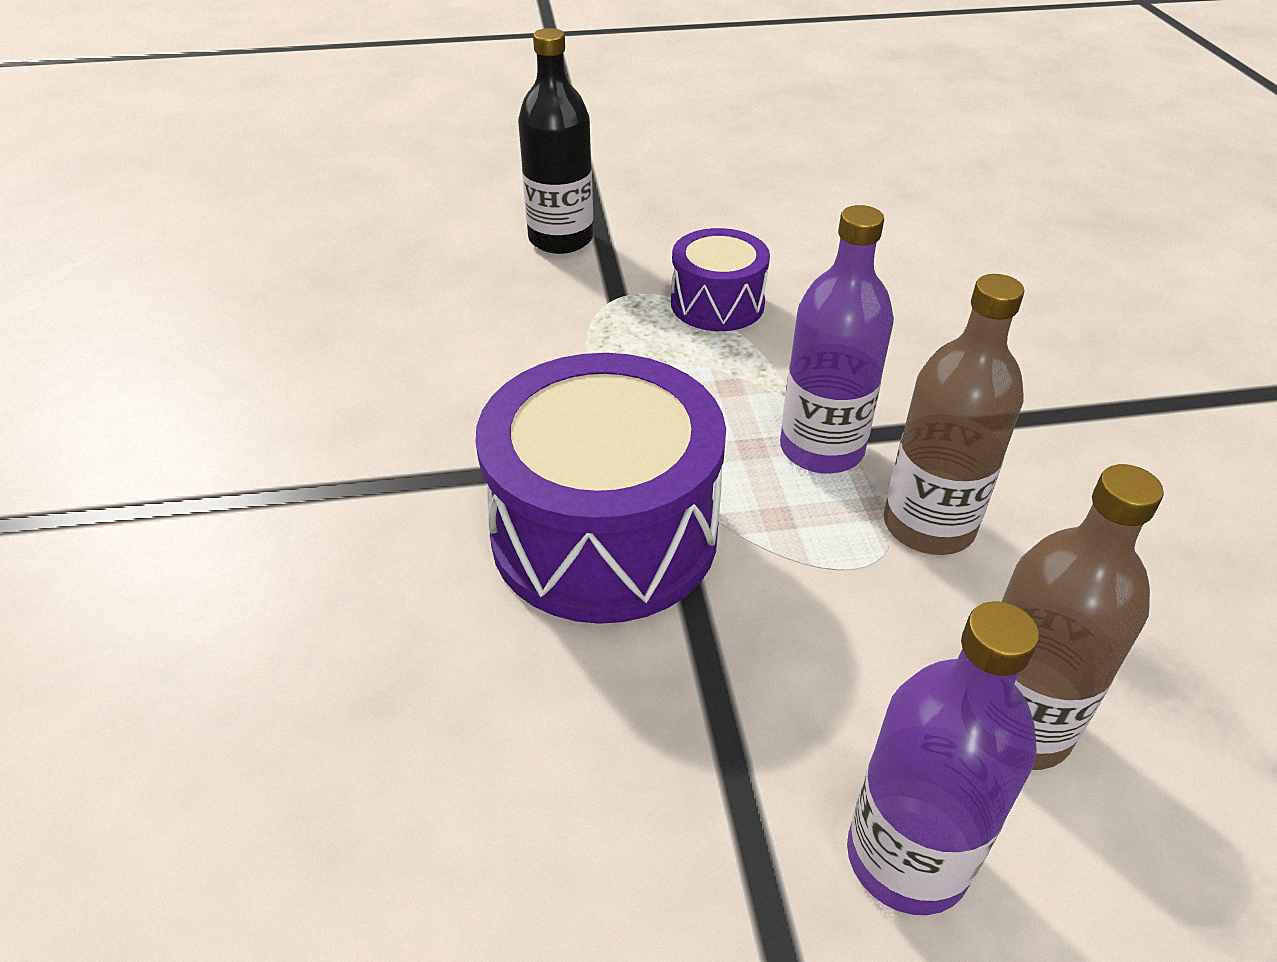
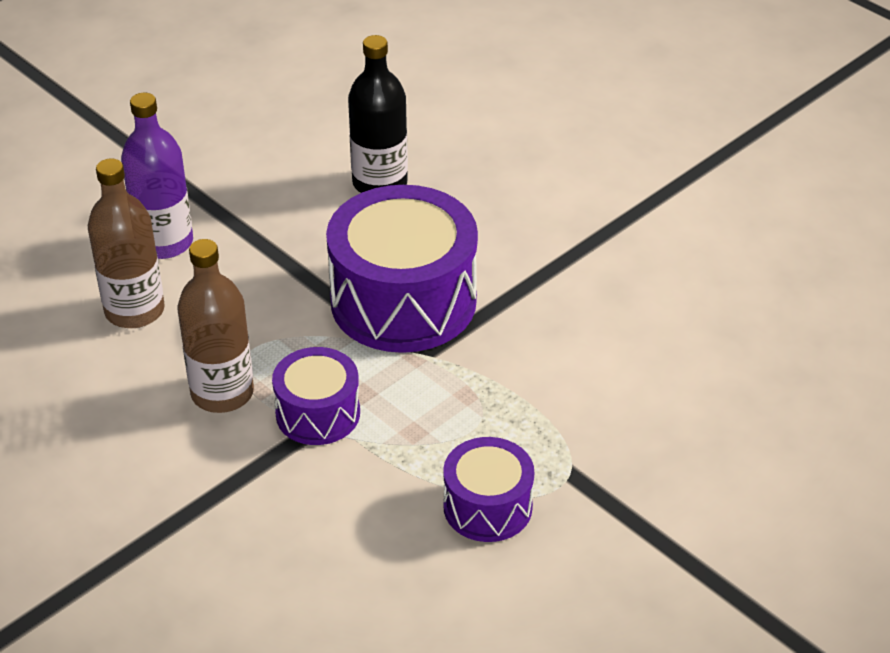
camera: 145 degrees right, 0 degrees up
(561, 239) = (684, 513): black bottle -> black bottle (380, 183)
(821, 449) = (318, 413): purple bottle -> purple drum

